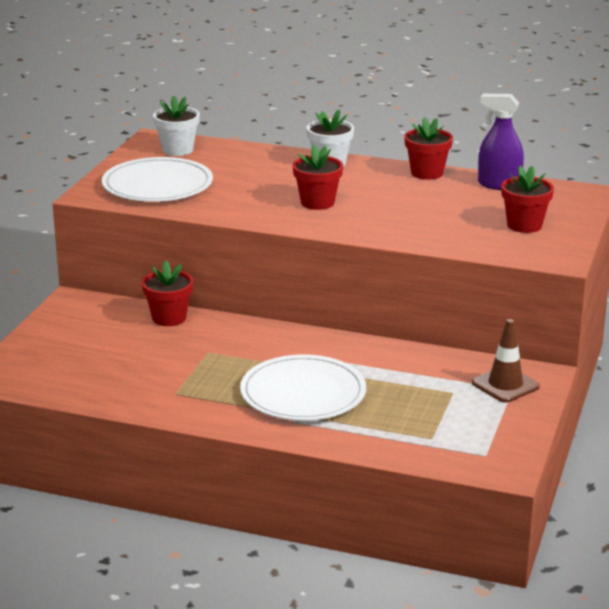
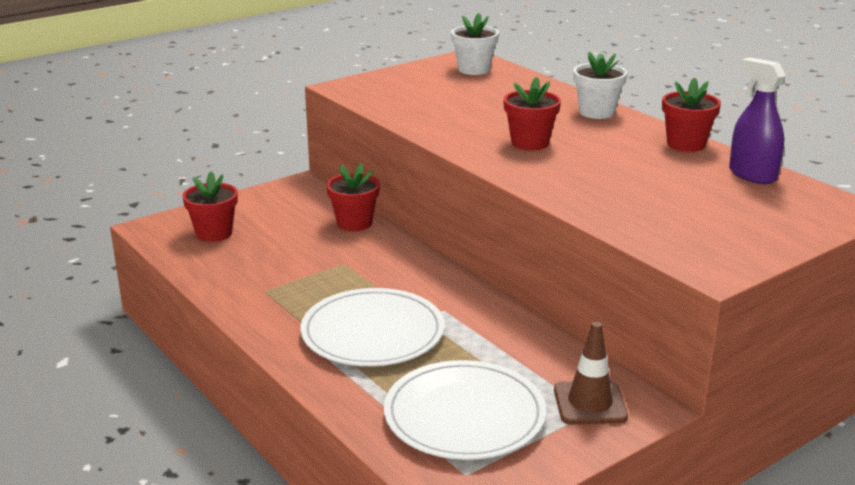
camera: 35 degrees right, 0 degrees up
(157, 185) = (410, 93): white plate -> white plate (464, 415)
(524, 225) = (722, 223): red flower pot -> red flower pot (214, 233)

